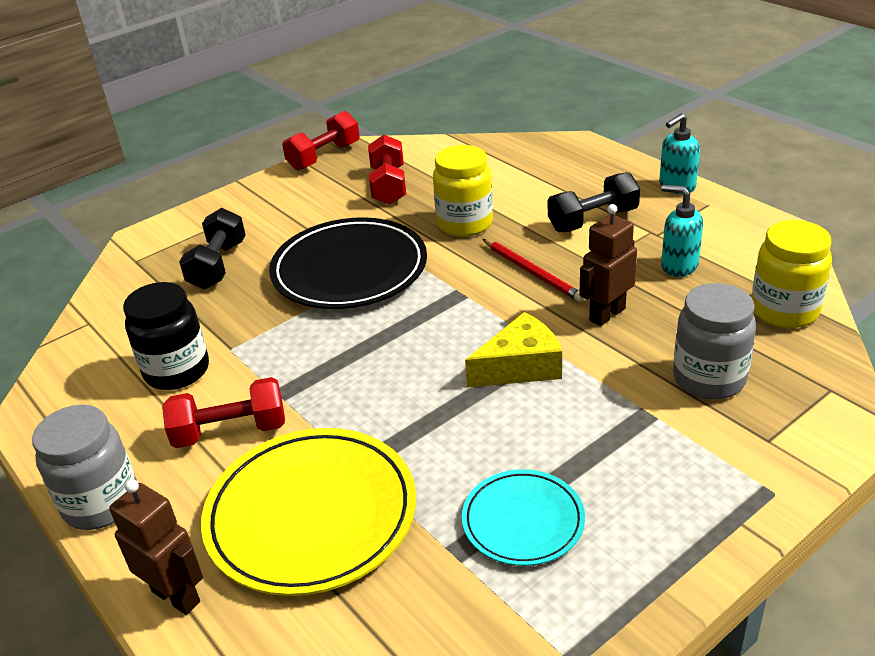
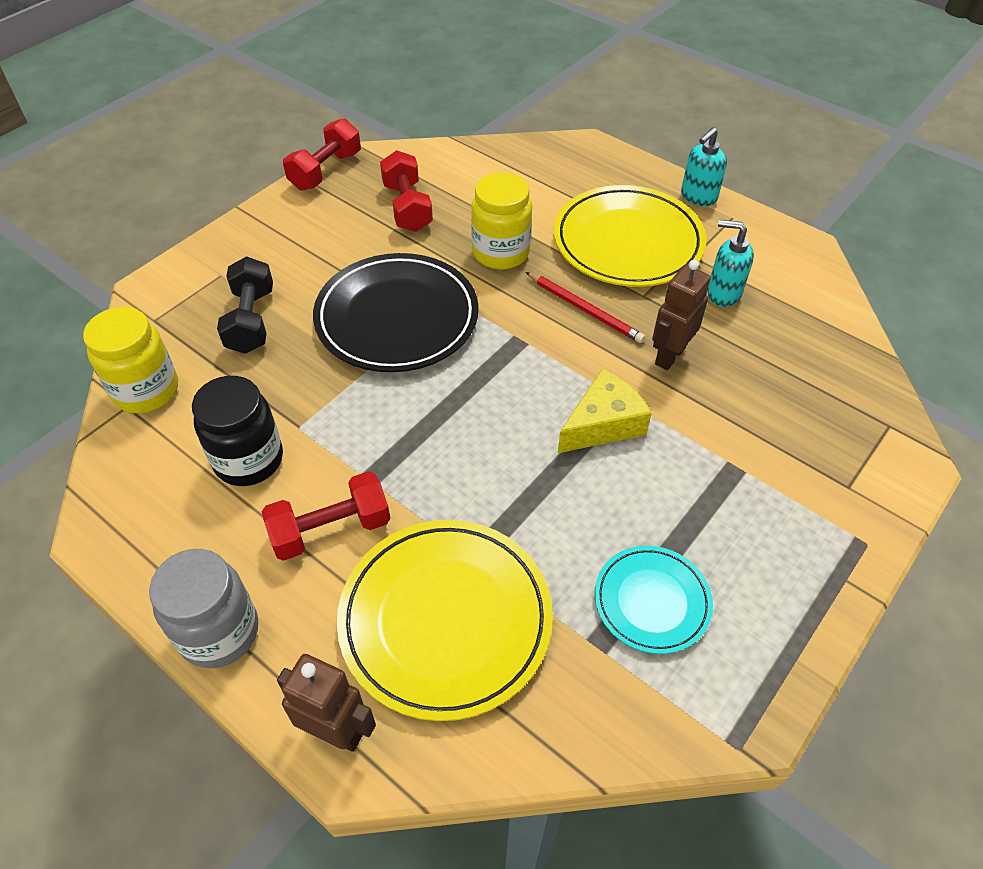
camera: 15 degrees left, 15 degrees up
(593, 220) = (627, 242): black dumbbell -> yellow plate
(709, 379) = (781, 423): grey jar -> none
(784, 311) = (830, 339): yellow jar -> yellow jar (146, 390)

